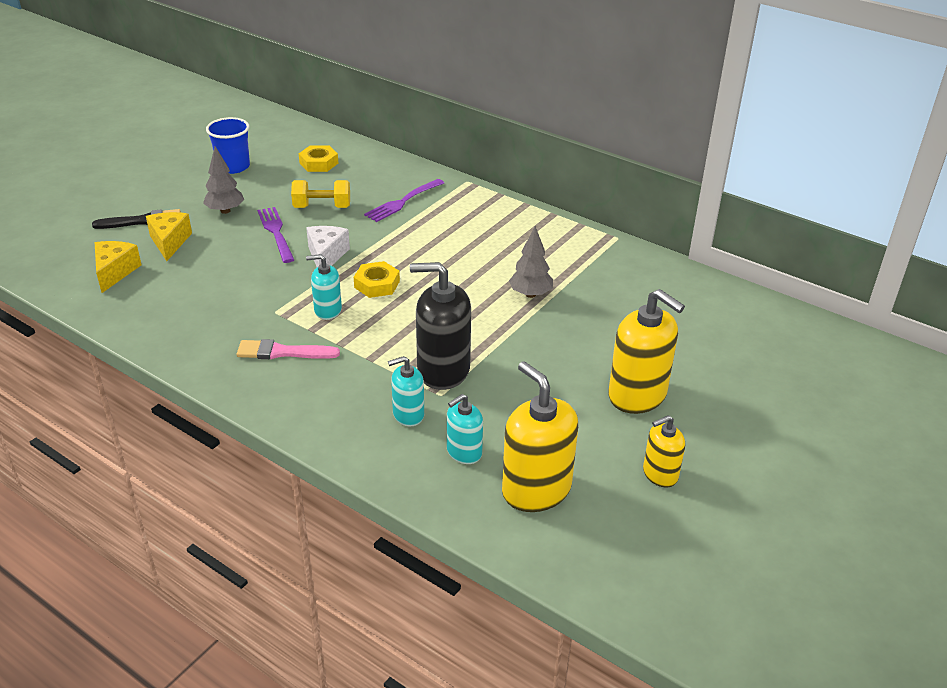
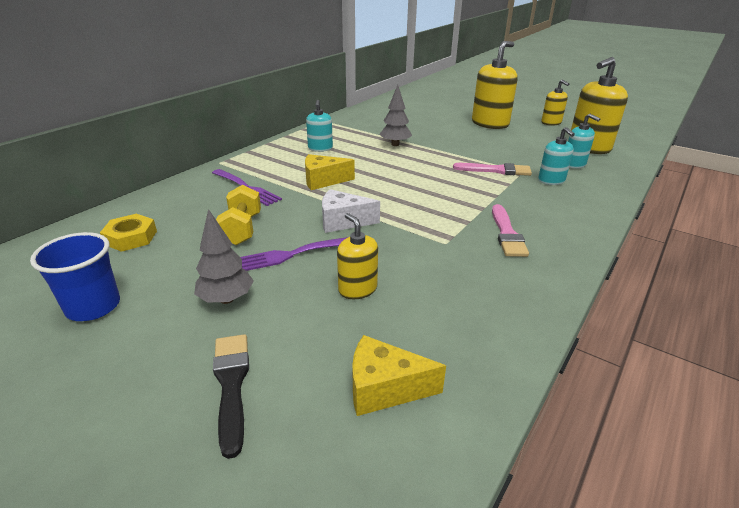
camera: 90 degrees left, 5 degrees down
(170, 242) = (302, 341): yellow cheese -> yellow cheese (323, 181)
(219, 263) = (357, 289): none -> yellow soap dispenser
(328, 310) = (435, 216): turquoise soap dispenser -> turquoise soap dispenser (320, 148)
(377, 284) = (390, 196): yellow nut -> none
(443, 370) = (495, 170): black soap dispenser -> pink brush

